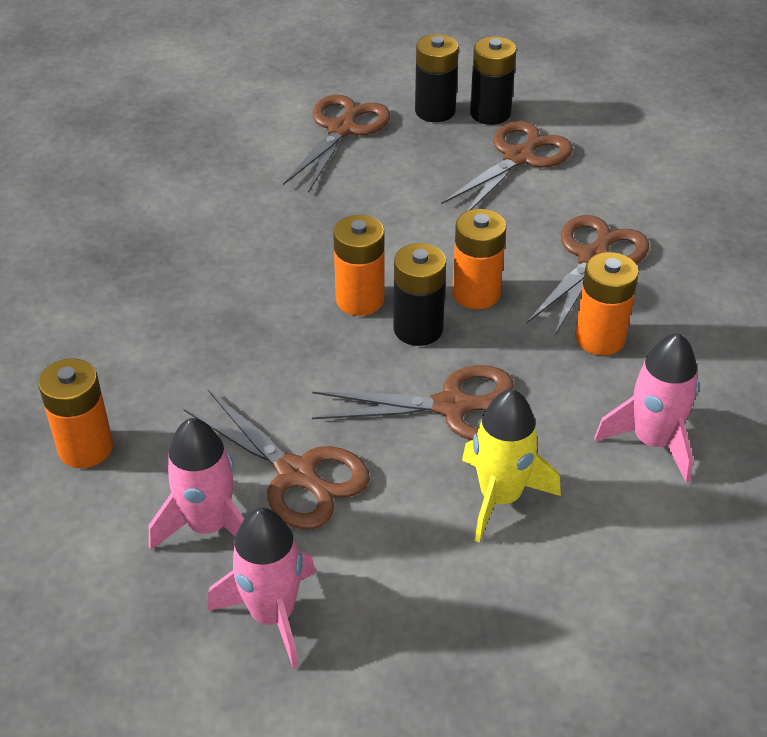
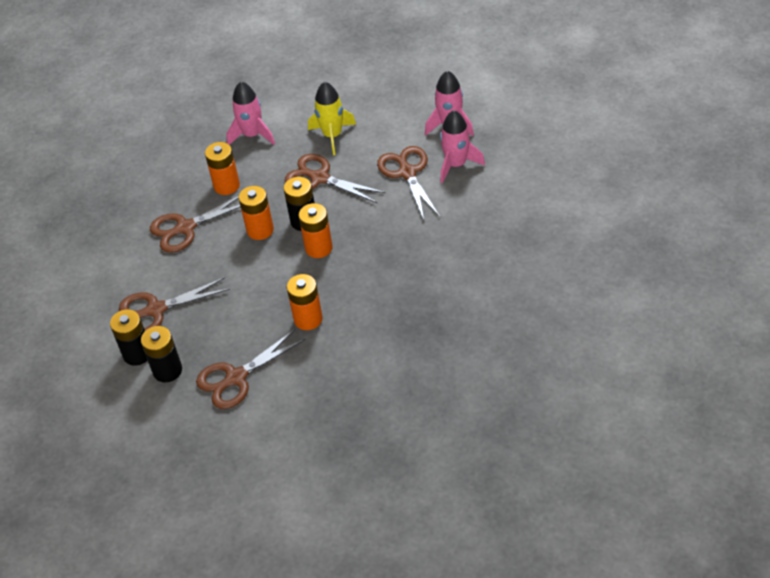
camera: 145 degrees left, 5 degrees up
(85, 448) = (493, 217): orange battery -> orange battery (308, 319)

